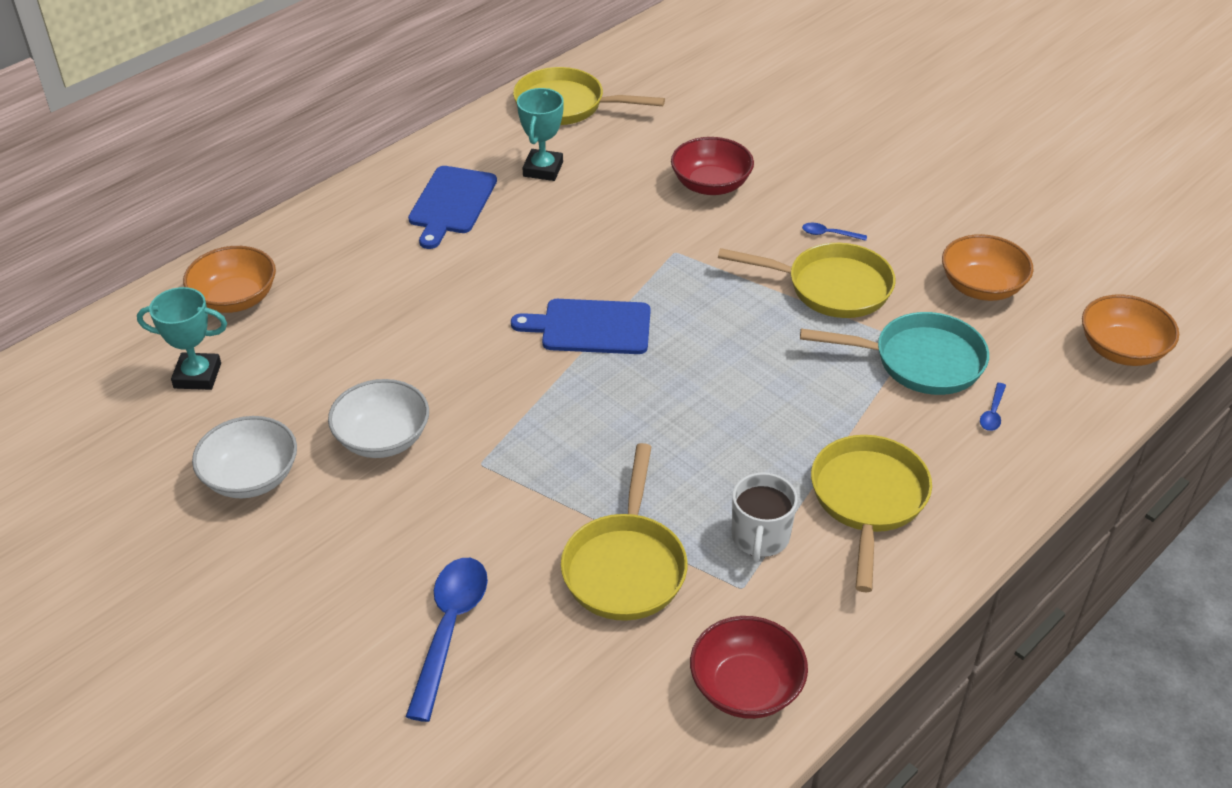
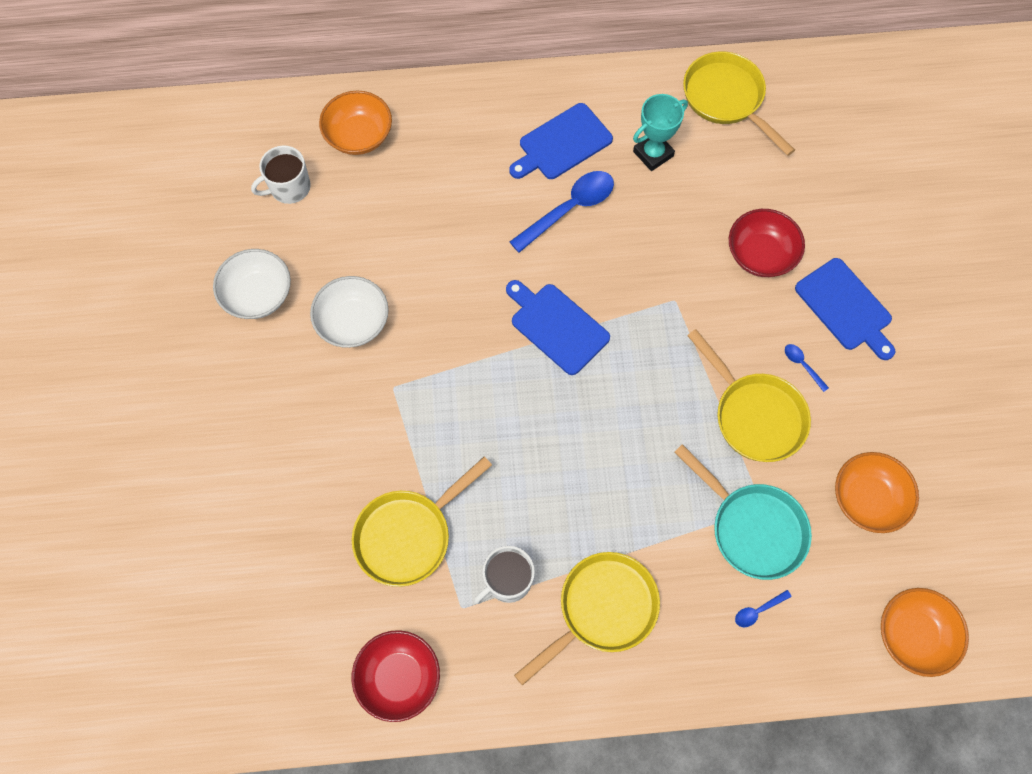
camera: 40 degrees right, 25 degrees up
(197, 376) = (289, 187): turquoise trophy -> white mug
(449, 629) = (275, 497): blue spoon -> blue spoon (569, 209)
(817, 181) = (845, 307): none -> blue cutting board

